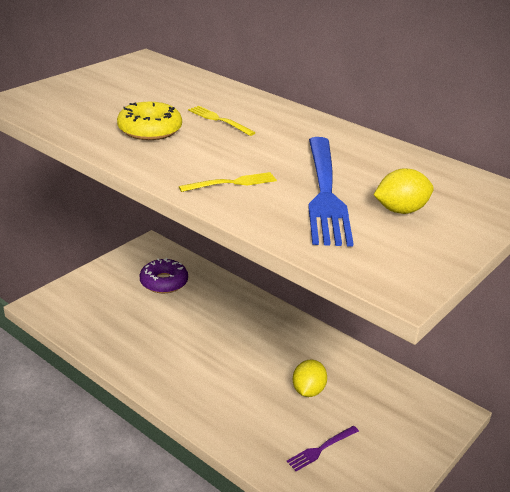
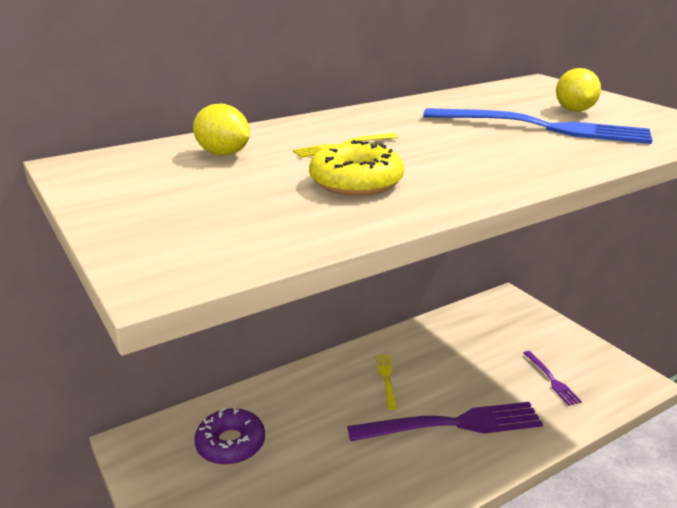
camera: 70 degrees left, 5 degrees down
(228, 386) = (454, 424): none -> purple fork
(232, 183) = (521, 157): yellow fork -> yellow fork (386, 378)
(308, 390) = (470, 368): yellow lemon -> yellow lemon (223, 154)

